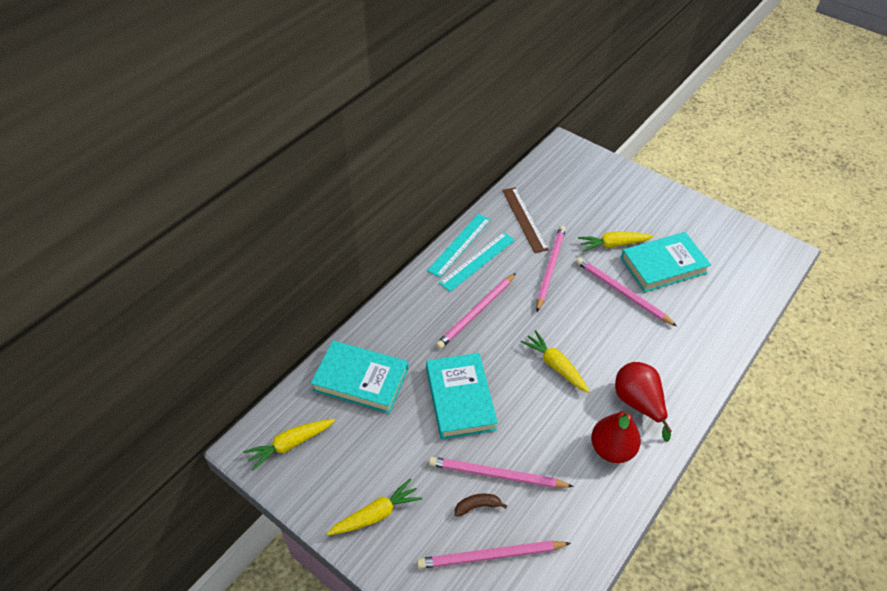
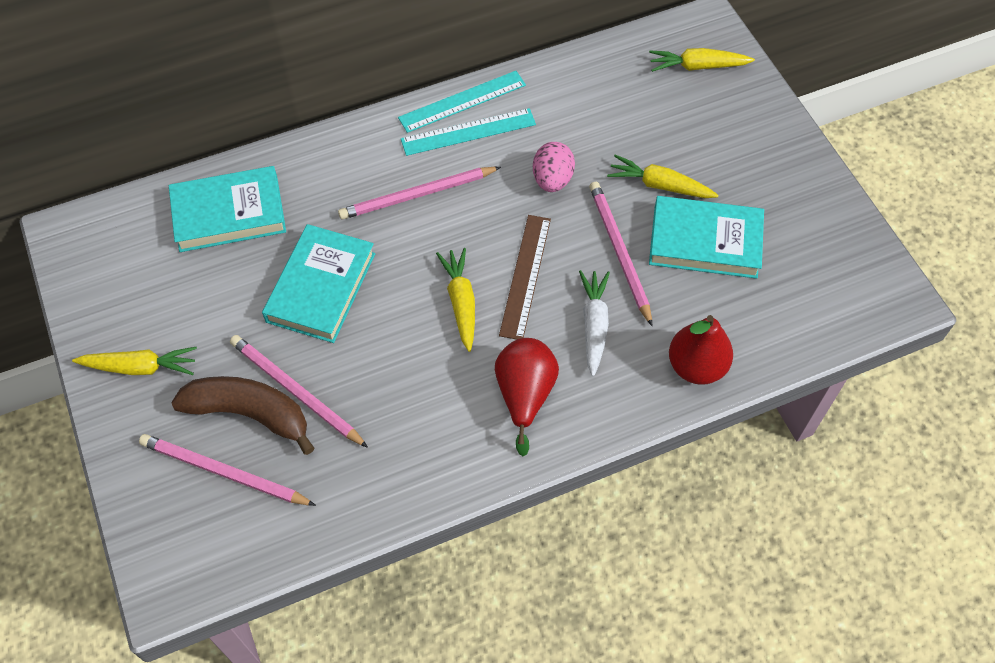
camera: 30 degrees right, 10 degrees up
(290, 444) = (107, 250): yellow carrot -> yellow carrot (697, 66)
(361, 380) = (229, 214): turquoise book -> turquoise book turned 60 degrees counterclockwise
(477, 506) = (250, 414): brown banana -> brown banana, size x2.23
(524, 219) = (570, 102): brown ruler -> brown ruler (525, 276)
(550, 268) = (552, 180): pink pencil -> pink egg
(611, 449) = (448, 430): red pear -> red pear (696, 366)
(642, 341) = (594, 325): none -> white carrot

